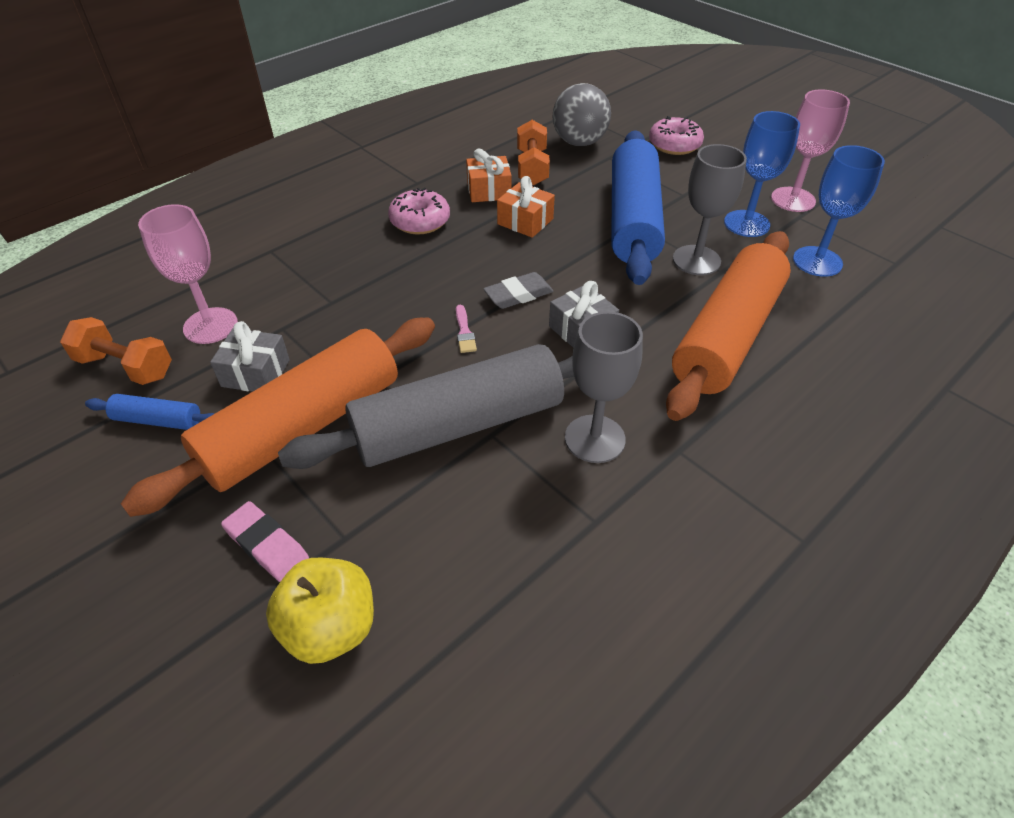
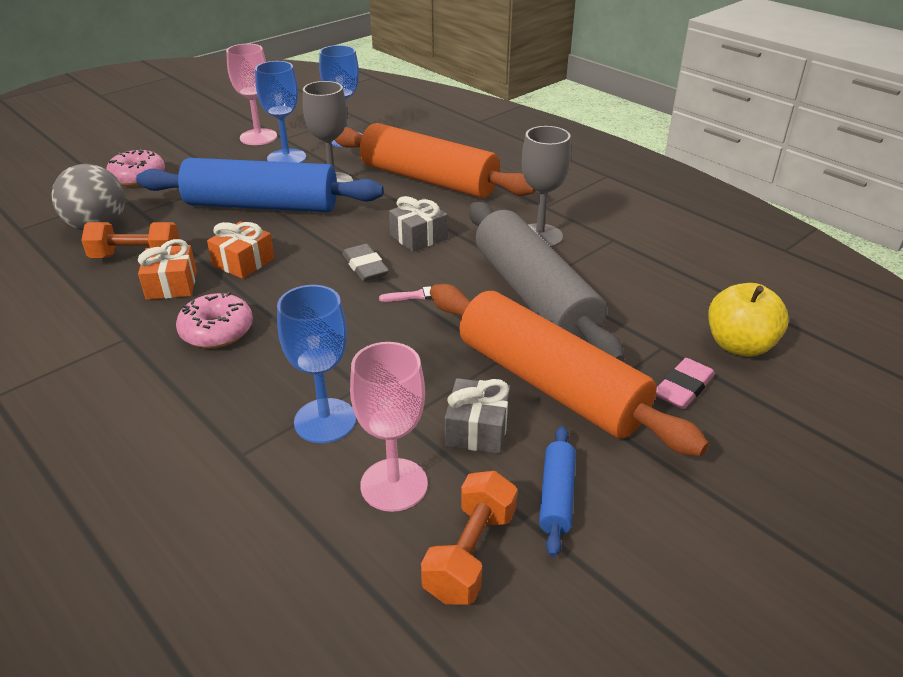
camera: 90 degrees left, 10 degrees down
(293, 286) = (325, 421): none -> blue goblet

